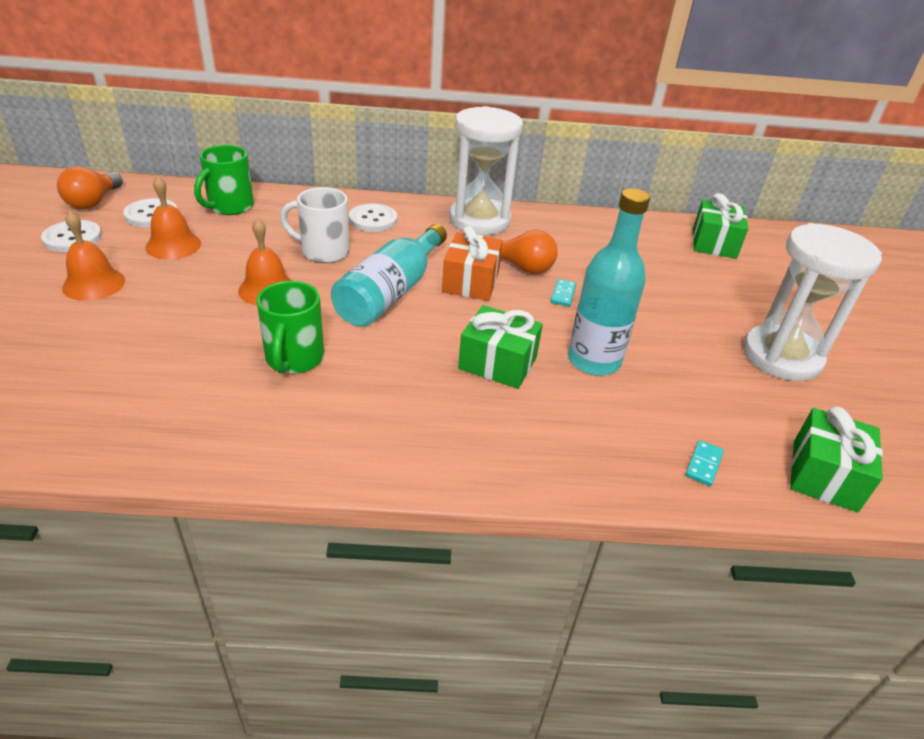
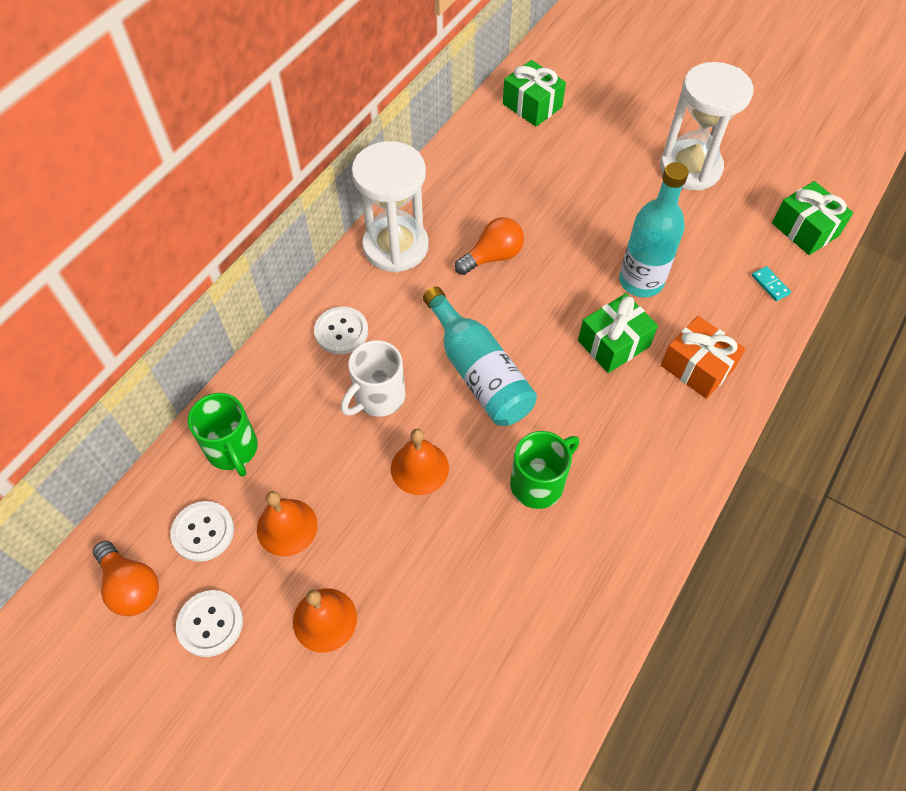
camera: 55 degrees left, 20 degrees up
(294, 359) = (538, 483): green mug -> green mug turned 75 degrees counterclockwise
(471, 282) = (494, 305): orange gift -> orange gift (697, 367)
(563, 294) = (548, 251): turquoise domino -> none

